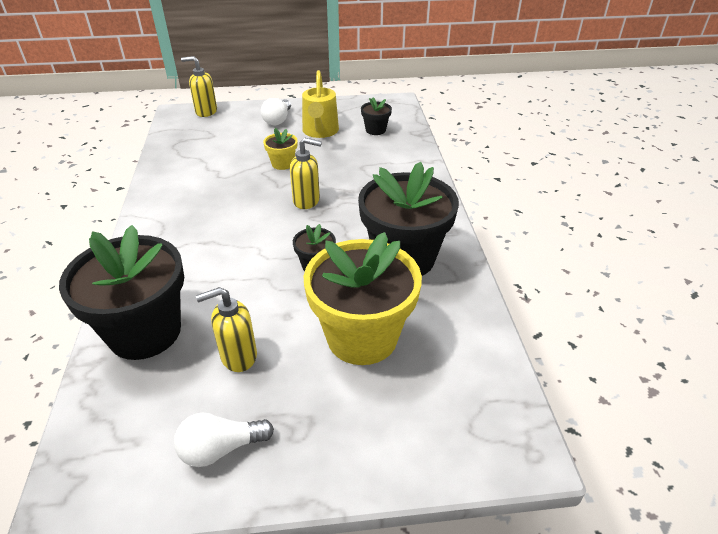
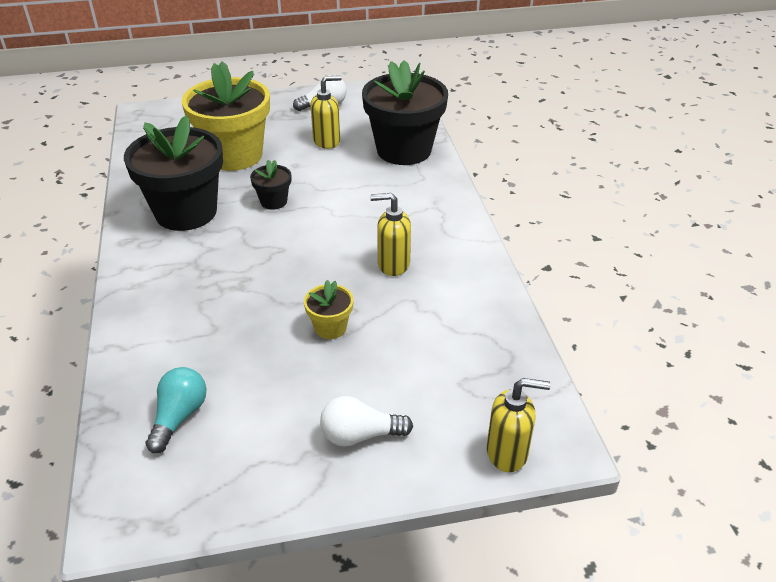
camera: 175 degrees right, 0 degrees up
(278, 120) = (360, 435): white light bulb -> white light bulb turned 105 degrees counterclockwise
(307, 201) = (289, 270): yellow soap dispenser -> yellow soap dispenser (393, 264)
(320, 132) = (279, 405): yellow watering can -> none
(375, 130) = (179, 417): black flower pot -> turquoise light bulb

